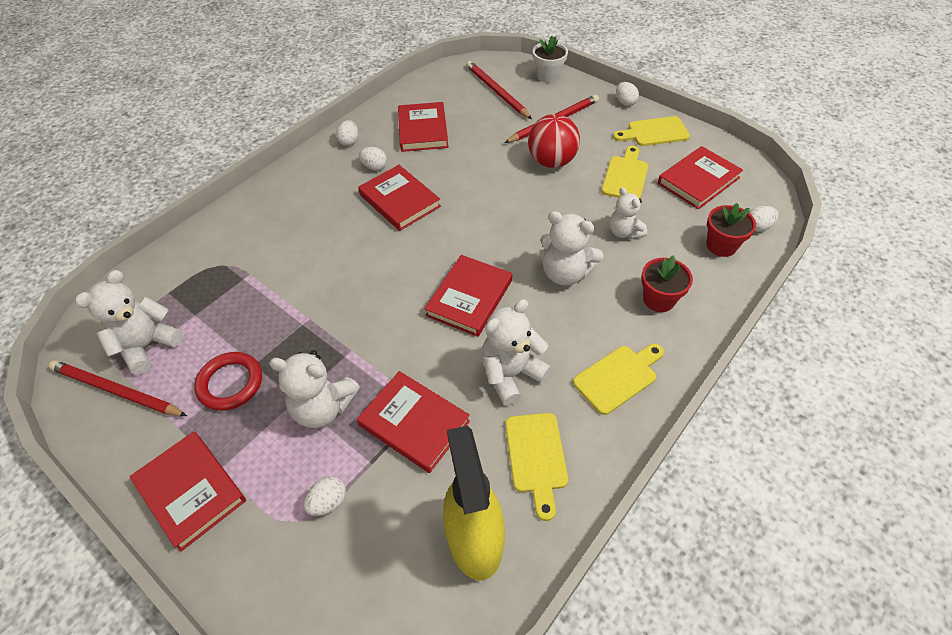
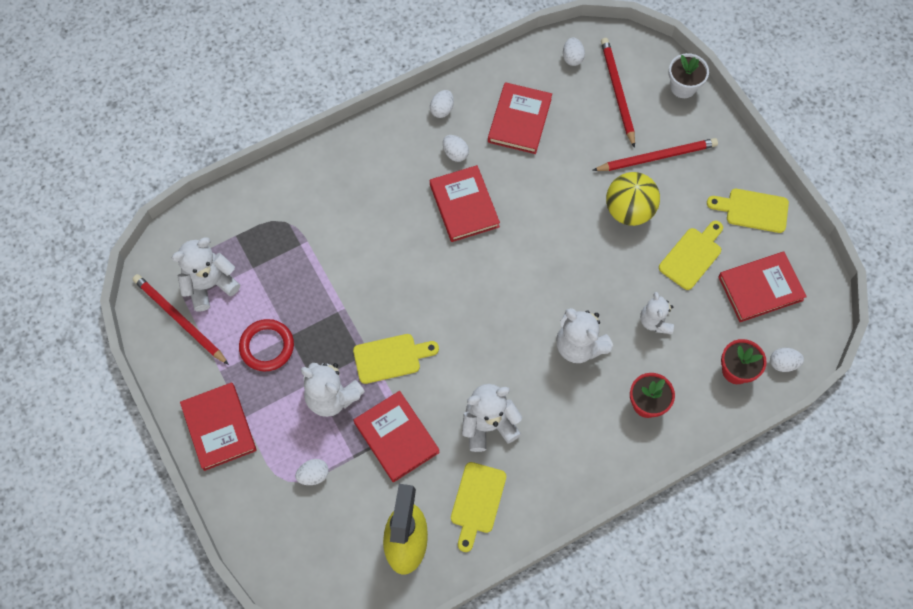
camera: 20 degrees right, 15 degrees up
(469, 298) = (485, 339): red book -> none
(551, 161) = (629, 210): red ball -> yellow ball
(618, 377) = (573, 461): yellow cutting board -> yellow cutting board (391, 358)
(625, 102) = (745, 157): white egg -> white egg (572, 58)

